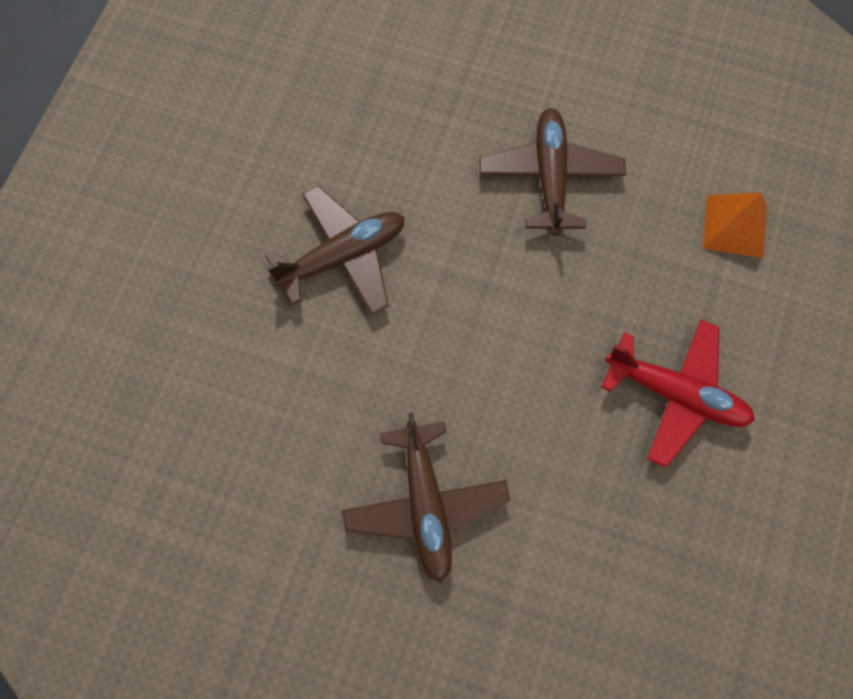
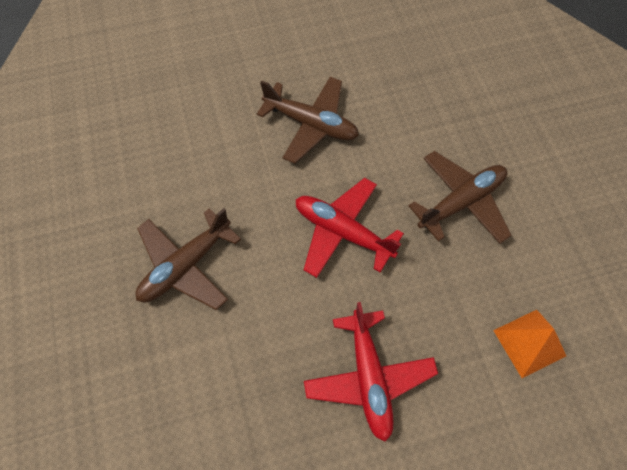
camera: 55 degrees right, 5 degrees down
(502, 313) = (343, 232): none -> red plane

